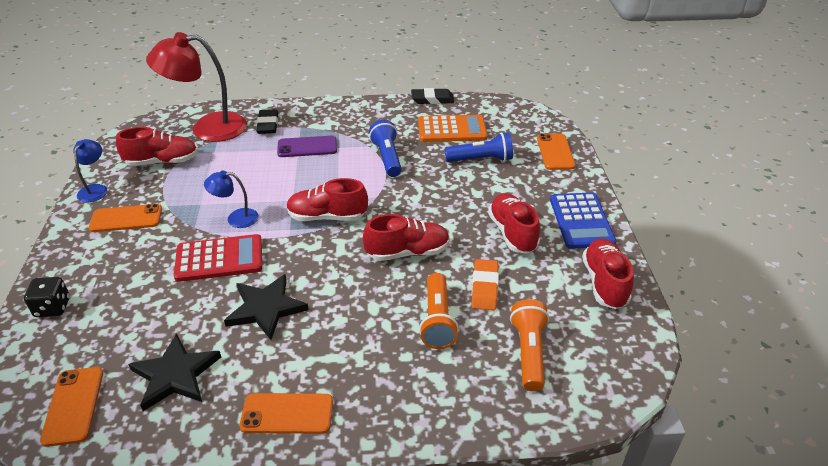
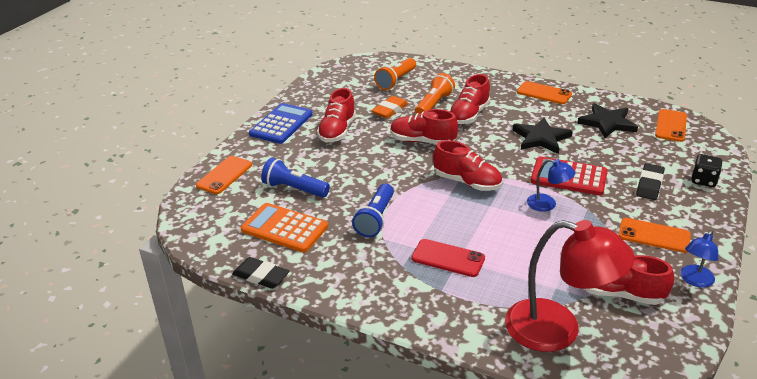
camera: 150 degrees left, 5 degrees down
(268, 125) = (479, 307): black eraser -> black eraser (649, 185)
(307, 147) = (448, 258): purple phone -> red phone
(604, 283) = (316, 93): red shoe -> red shoe (469, 115)

